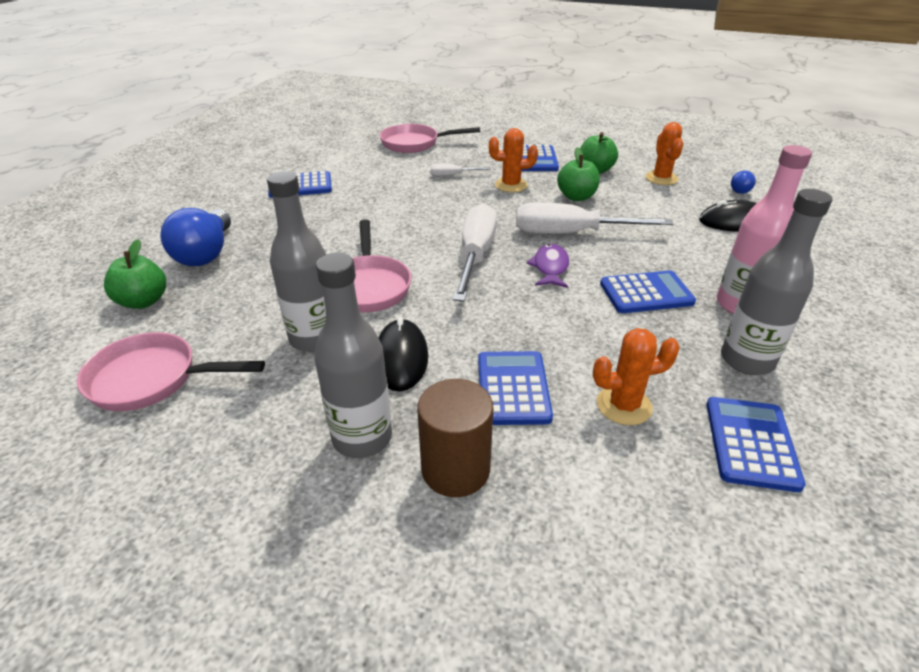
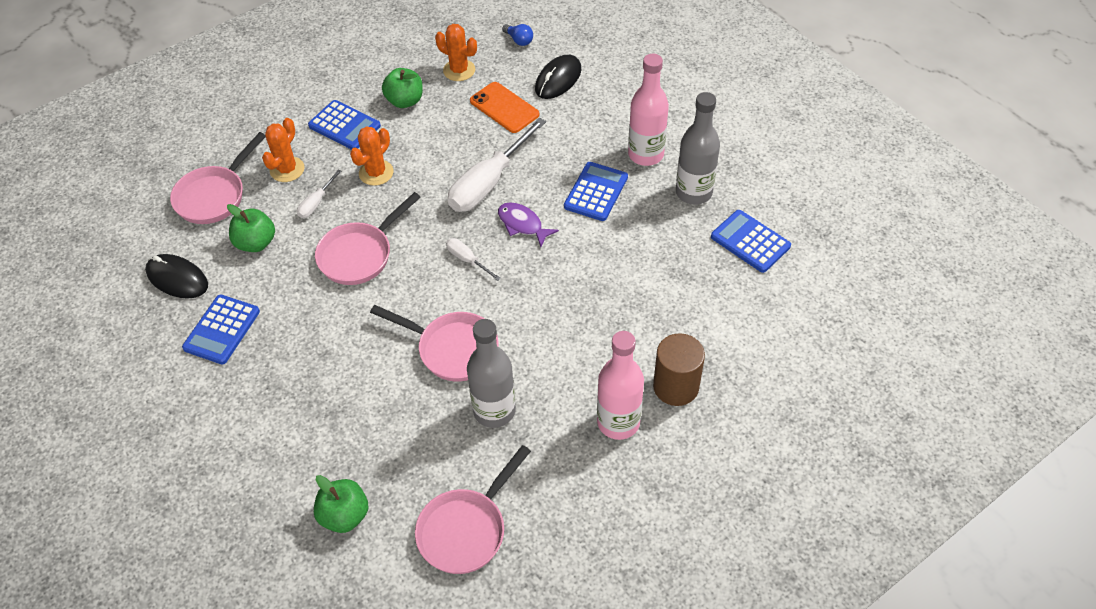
camera: 55 degrees left, 15 degrees up
(206, 253) = (297, 448): blue light bulb -> none
(362, 438) = (618, 422): grey bottle -> pink bottle
(401, 358) = (557, 368): black mouse -> black mouse (177, 279)
(424, 208) = (360, 255): none -> pink pan
(475, 255) = (467, 260): white screwdriver -> white screwdriver, size x0.47
(513, 388) = (631, 322): blue calculator -> none
(576, 197) = (437, 143): green apple -> green apple (256, 243)
(624, 405) = (685, 277): orange cactus -> orange cactus (287, 169)
(659, 210) = (504, 108): none -> orange phone

